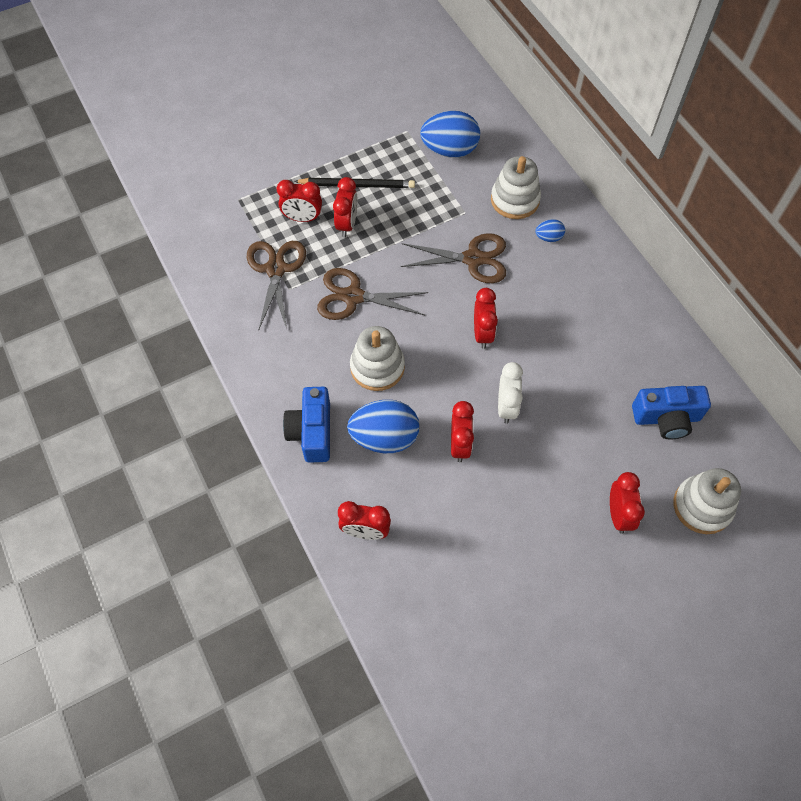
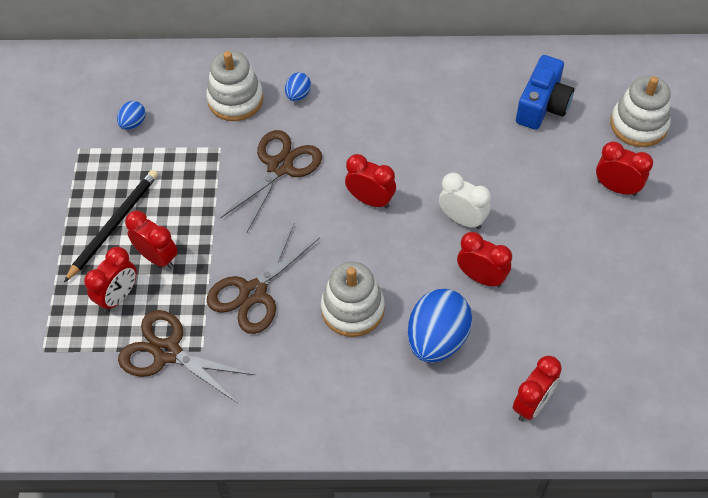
camera: 60 degrees left, 5 degrees down
(312, 432) = (393, 405): blue camera -> none
(449, 150) = (133, 123): blue egg -> blue egg, size x0.48

